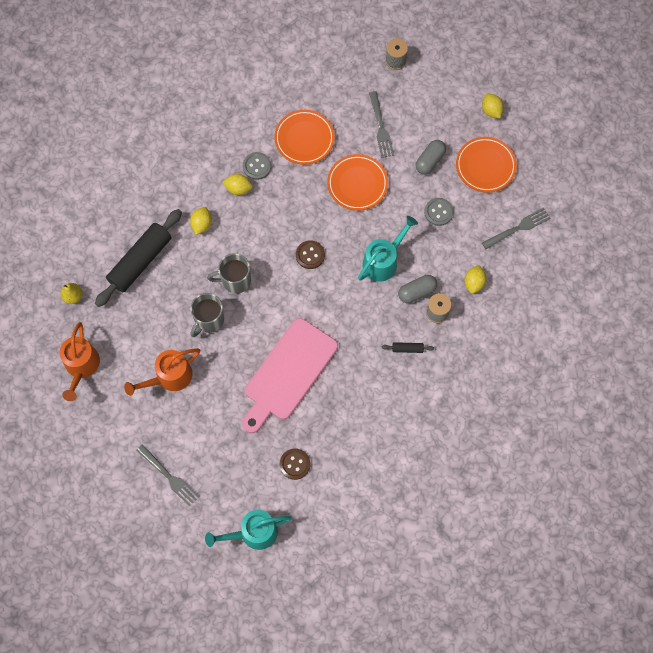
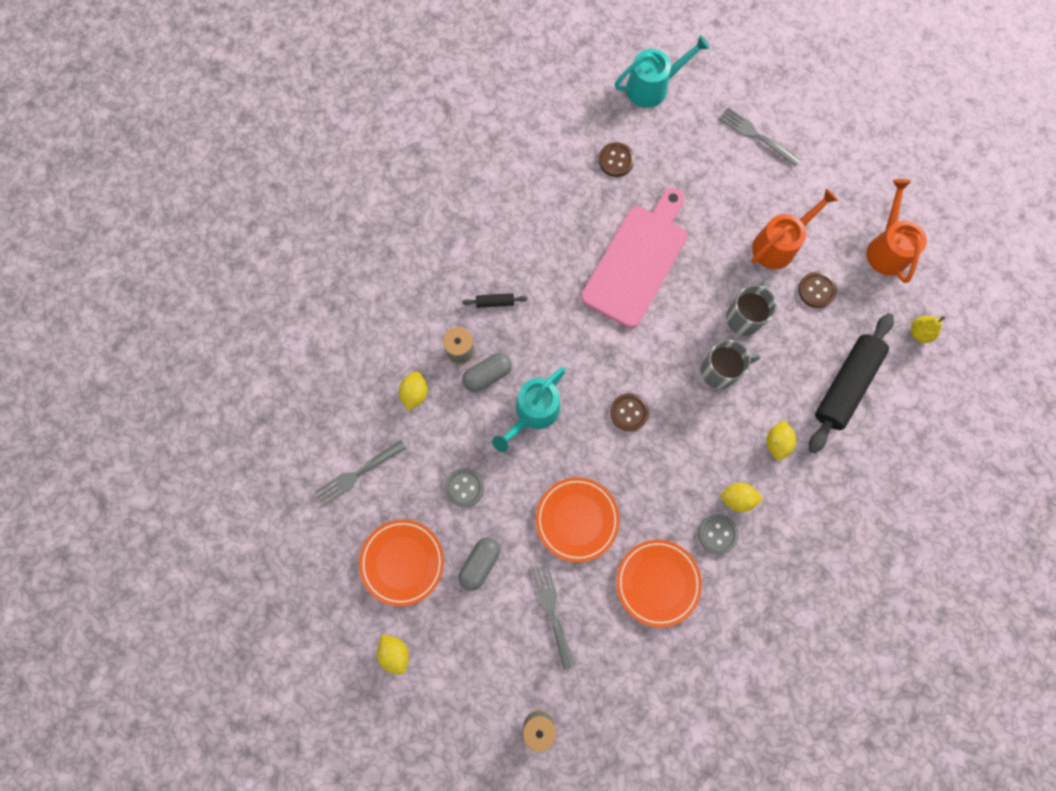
camera: 175 degrees right, 5 degrees up
(146, 336) = (816, 290): none -> brown button

